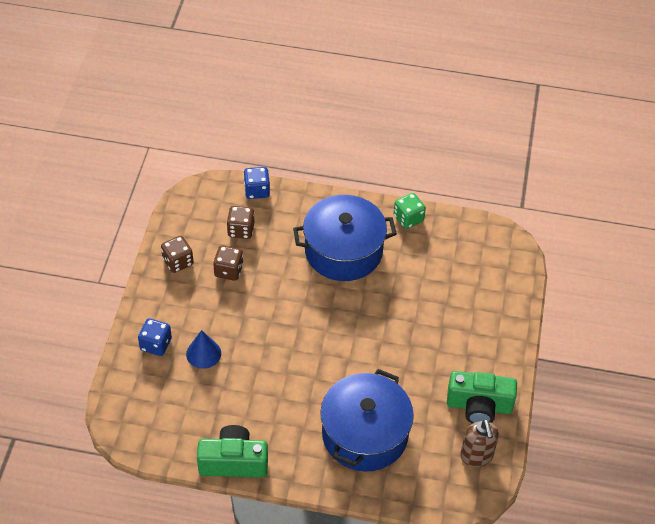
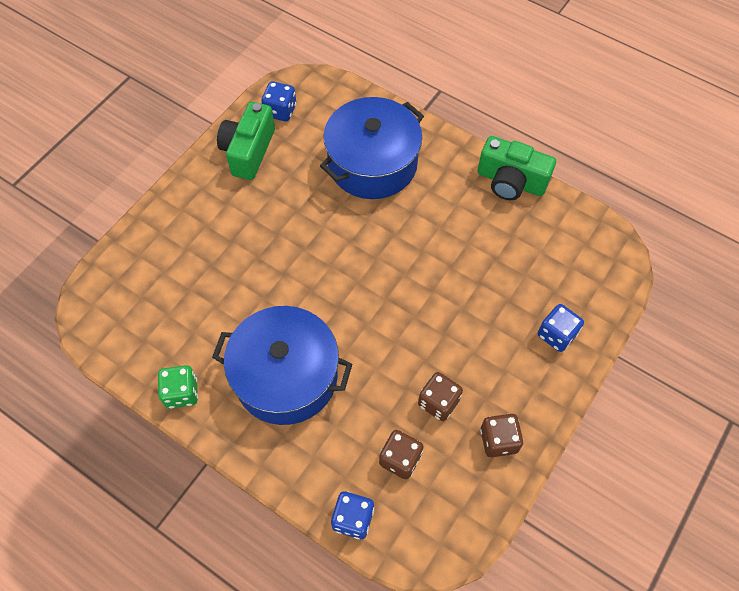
camera: 155 degrees left, 10 degrees up
(203, 353) = (505, 304): blue cone -> none
(476, 456) = (280, 111): brown soap dispenser -> blue dice
(479, 406) = (248, 151): green camera -> green camera turned 105 degrees counterclockwise

